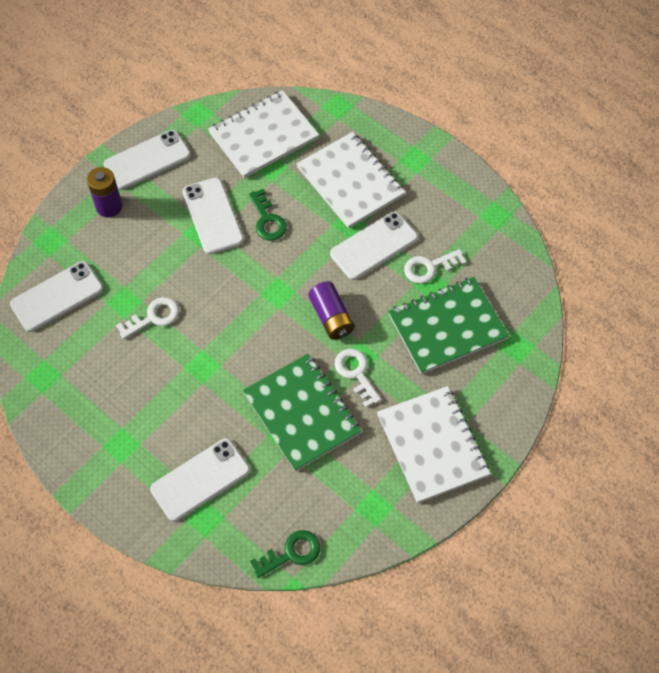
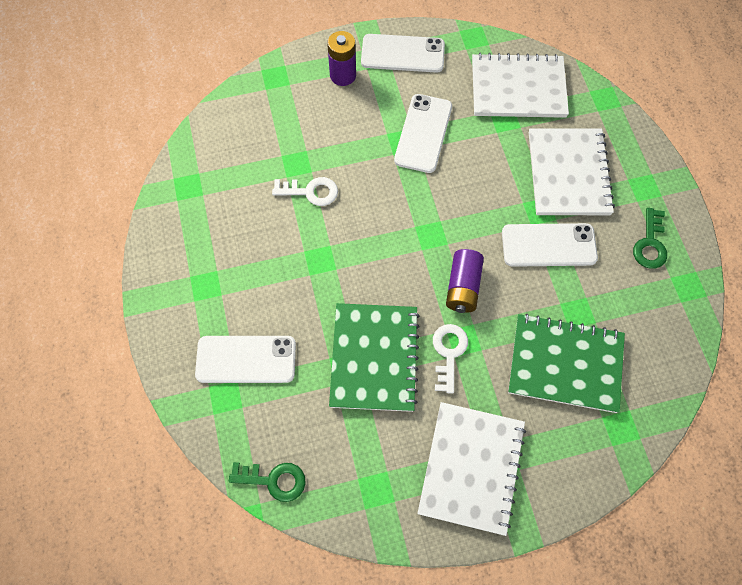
camera: 35 degrees right, 5 degrees up
(57, 297) = (247, 127): white phone -> none
(267, 220) = (468, 164): green key -> green key (650, 243)
(429, 267) = (588, 297): white key -> none

